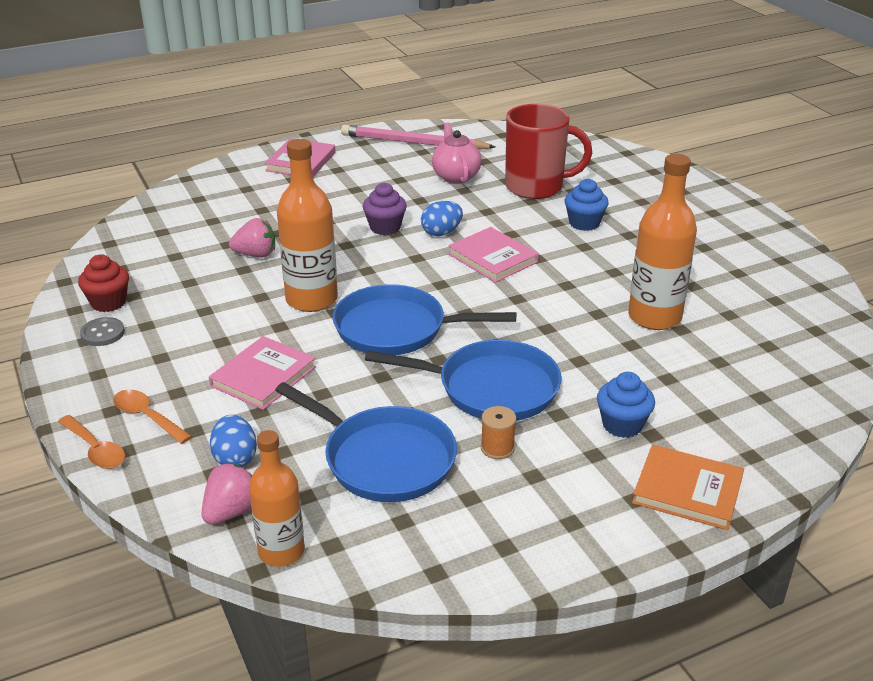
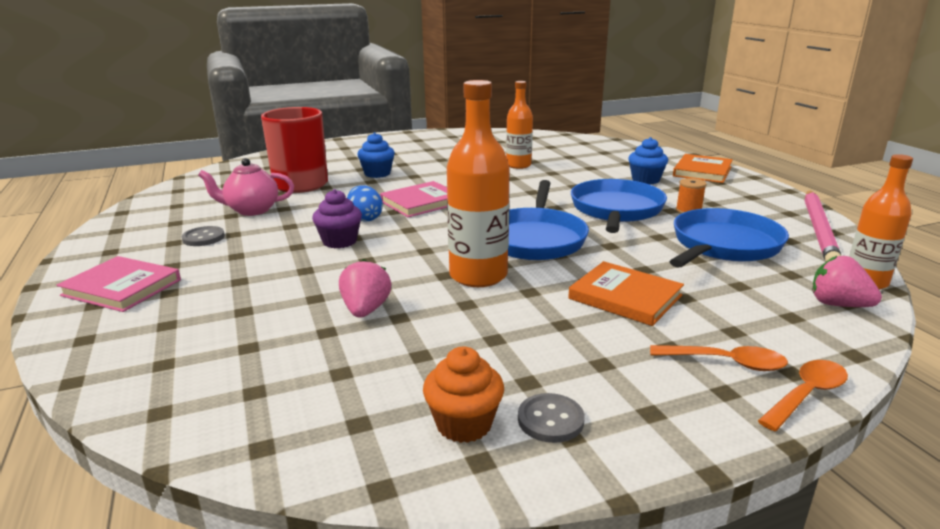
camera: 85 degrees left, 10 degrees down
(108, 302) = (464, 424): red cupcake -> orange cupcake
(147, 417) = (725, 363): orange spoon -> orange spoon turned 120 degrees counterclockwise
(235, 458) = (763, 306): blue egg -> none
(263, 376) = (625, 297): pink book -> orange book
(390, 169) = (203, 238): none -> grey button
(413, 143) = (147, 226): pink pencil -> pink pencil (819, 230)
(654, 317) = (518, 165): orange bottle -> orange bottle, size x0.66

